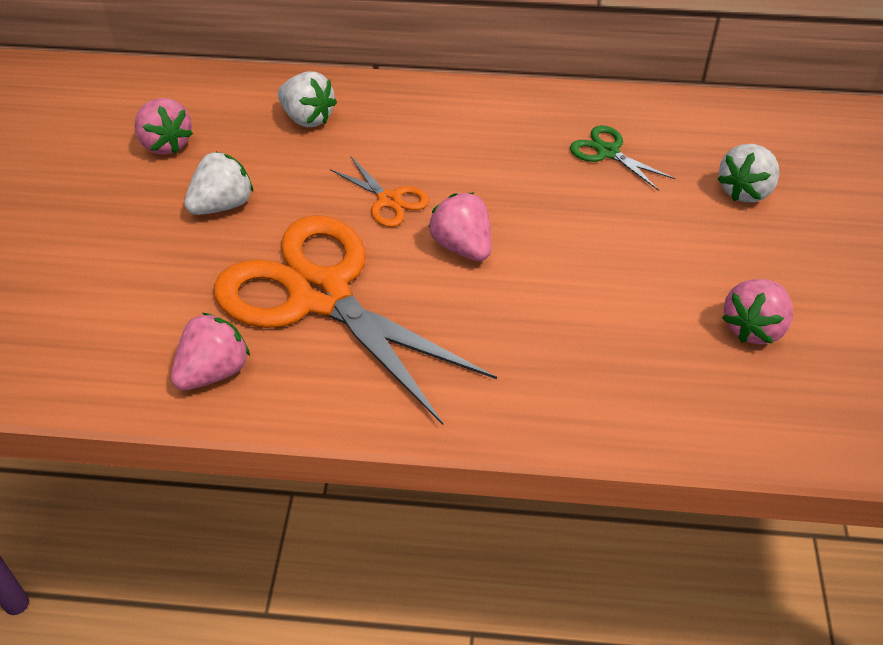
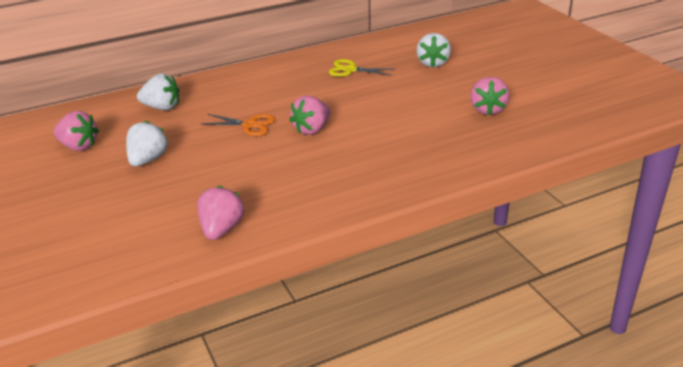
camera: 30 degrees left, 15 degrees down
(320, 294) = (251, 175): orange scissors -> none
(462, 246) = (312, 129): pink strawberry -> pink strawberry turned 75 degrees counterclockwise
(608, 152) = (350, 70): green scissors -> yellow scissors

